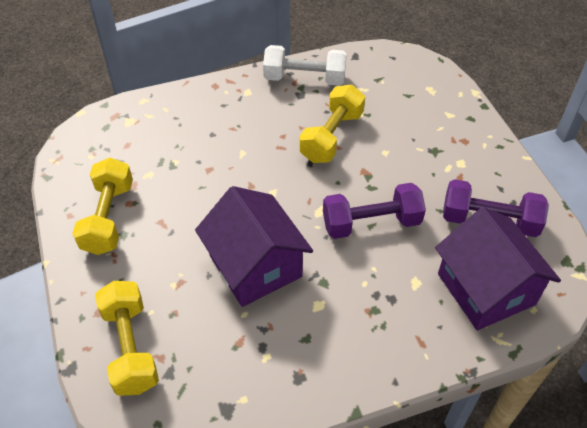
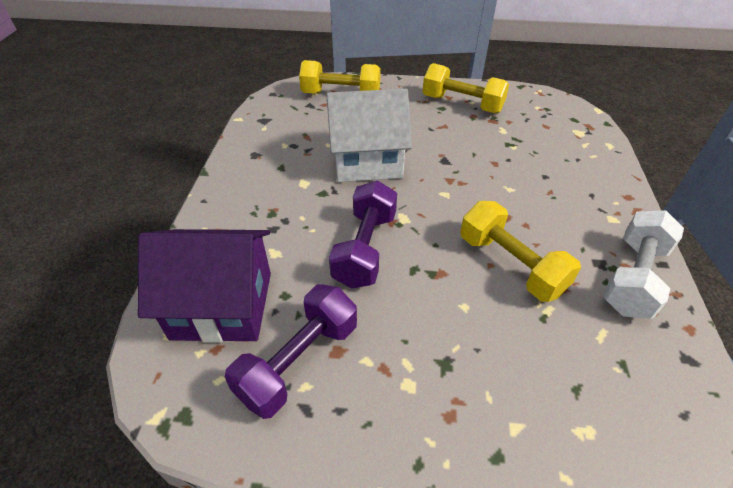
camera: 115 degrees right, 5 degrees down
(255, 266) = (367, 160): purple house -> white house

